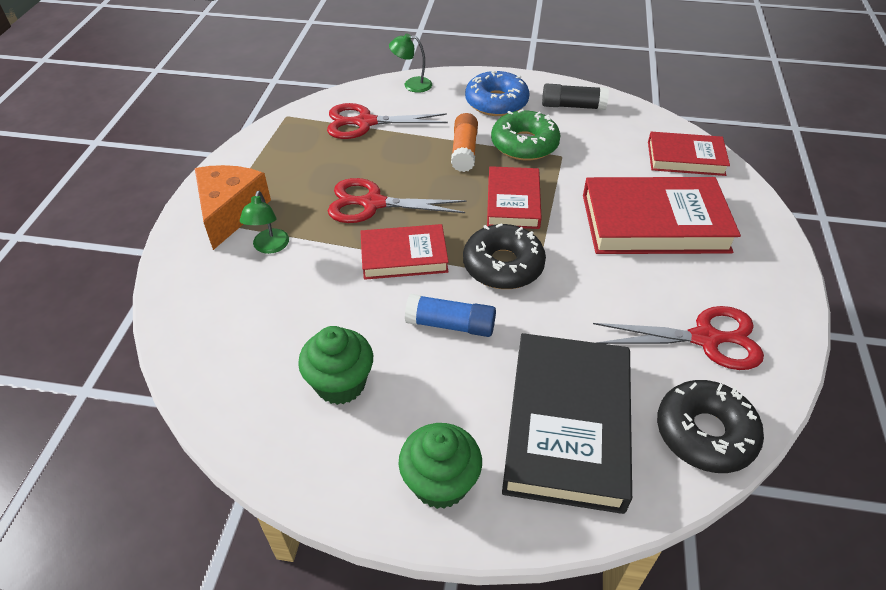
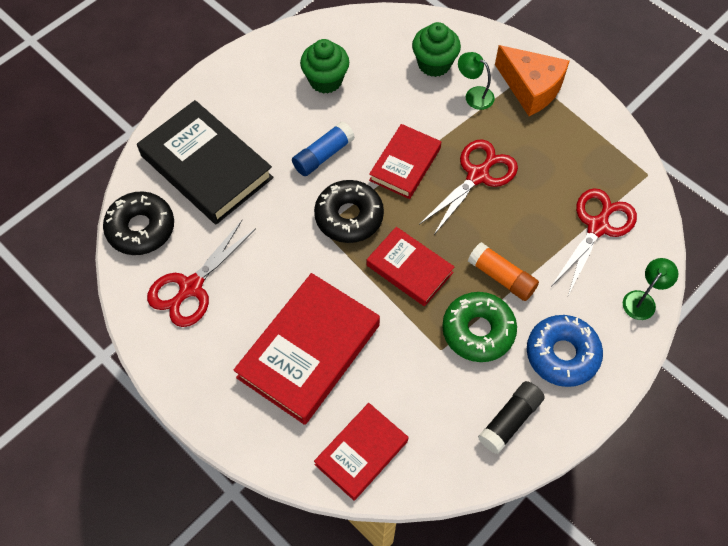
camera: 125 degrees right, 15 degrees up
(440, 483) = (227, 91): green cupcake -> green cupcake (434, 64)

